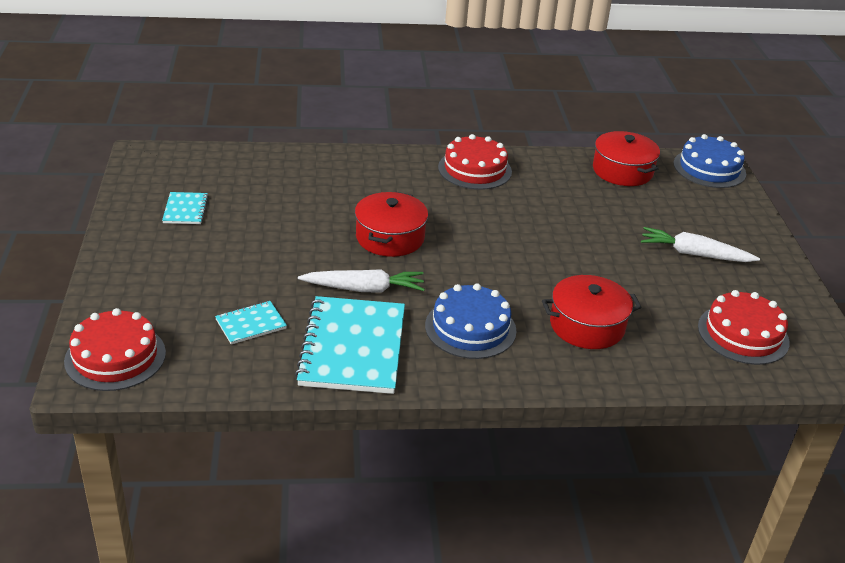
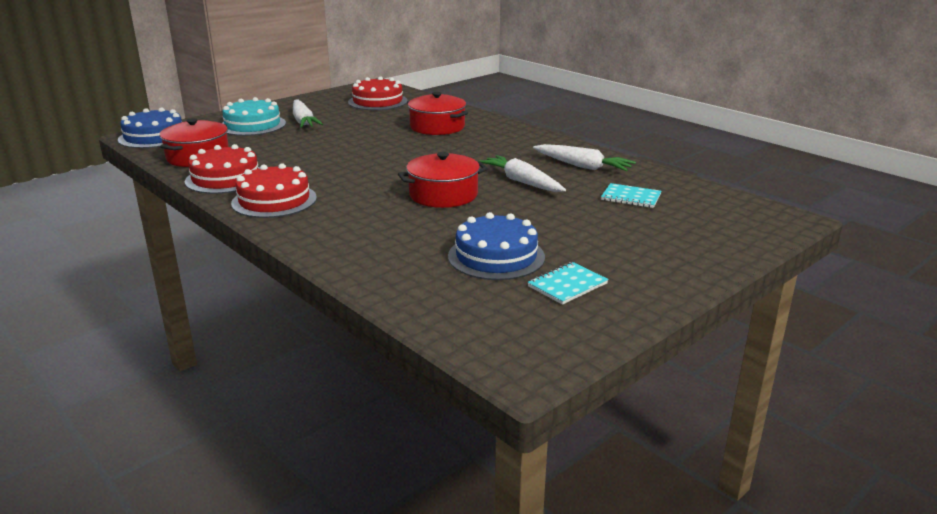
camera: 125 degrees left, 10 degrees down
(115, 357) = (754, 219): red cake -> red cake (225, 178)
(352, 347) = (583, 166): turquoise notebook -> white carrot
(470, 328) = (498, 147): blue cake -> blue cake (496, 256)
(705, 223) = (252, 125): none -> turquoise cake

